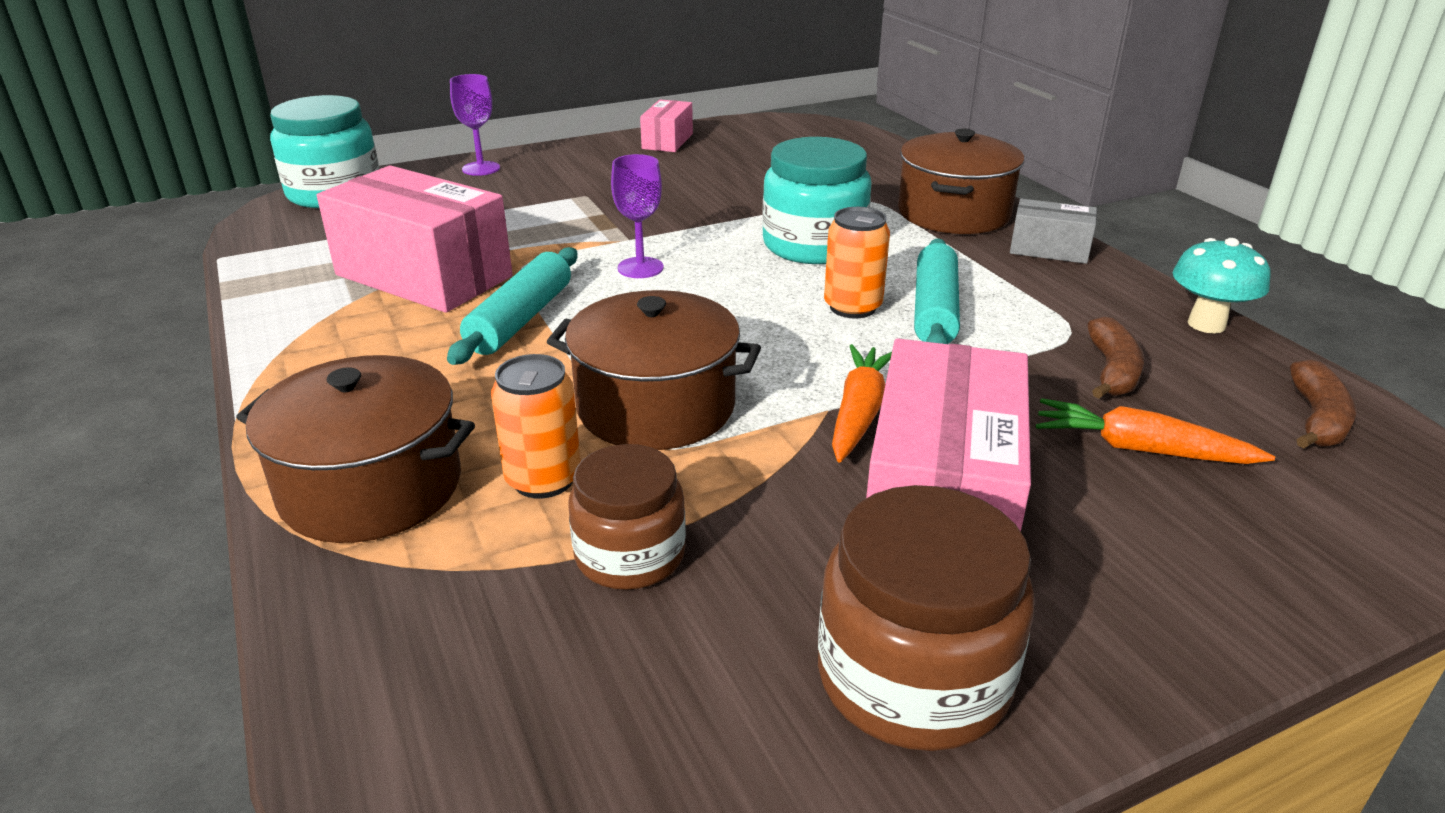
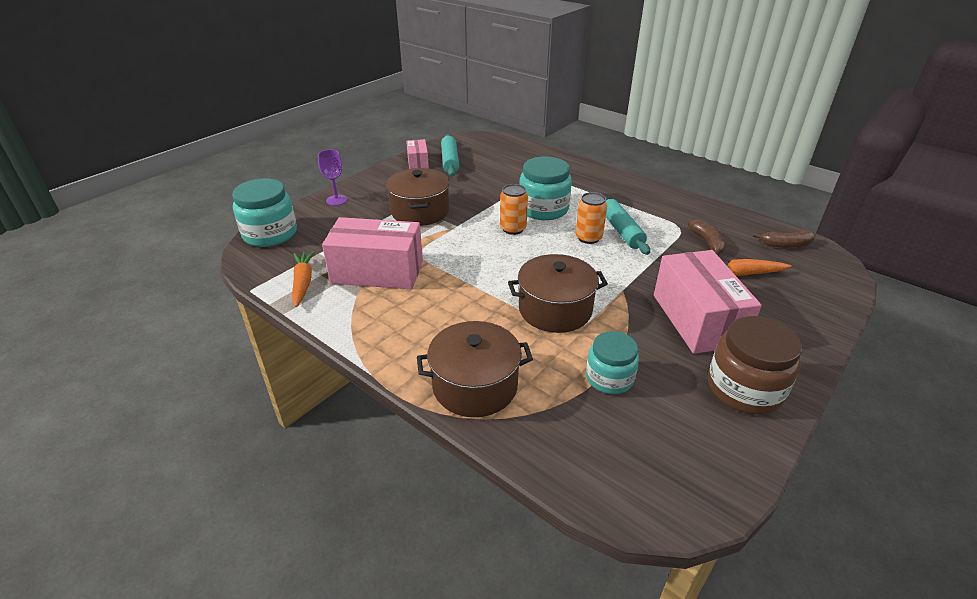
camera: 25 degrees left, 5 degrees up
(521, 319) = (451, 283): turquoise rolling pin -> turquoise rolling pin (450, 161)
(543, 479) = (543, 357): orange can -> orange can (513, 229)
(630, 555) = (609, 378): brown jar -> turquoise jar
(640, 268) = (478, 240): purple goblet -> none
(859, 413) = (635, 288): orange carrot -> orange carrot (303, 283)
(953, 213) = (586, 177): brown pot -> brown pot (420, 211)
(1049, 249) = (639, 188): grey box -> none
(1206, 324) = (722, 211): turquoise mushroom -> none
(1316, 420) = (786, 244): brown banana -> brown banana turned 90 degrees clockwise

